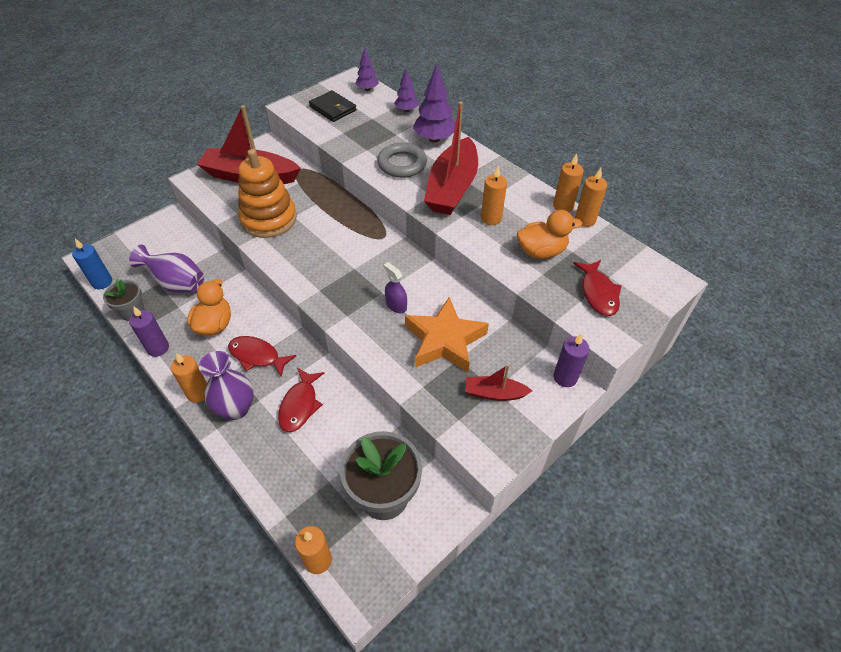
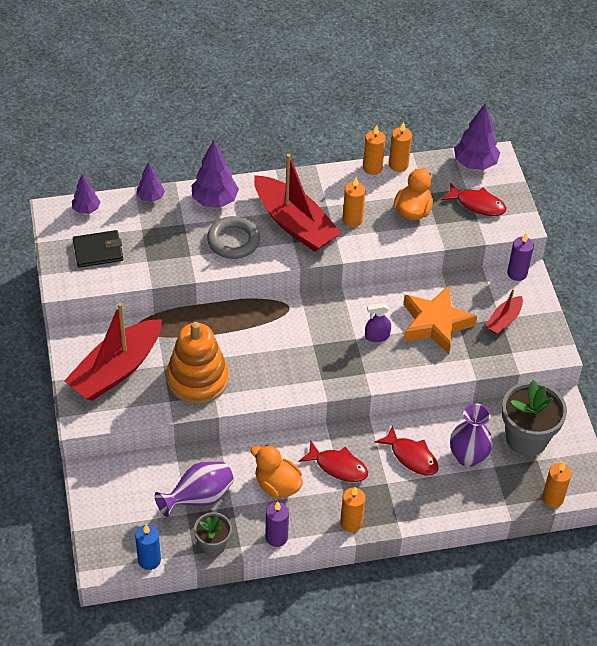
camera: 60 degrees left, 0 degrees up
(236, 409) = (386, 501): purple vase -> purple vase (468, 457)
(257, 356) = (338, 467): red fish -> red fish turned 120 degrees counterclockwise
(647, 269) = (475, 163): none -> purple tree

